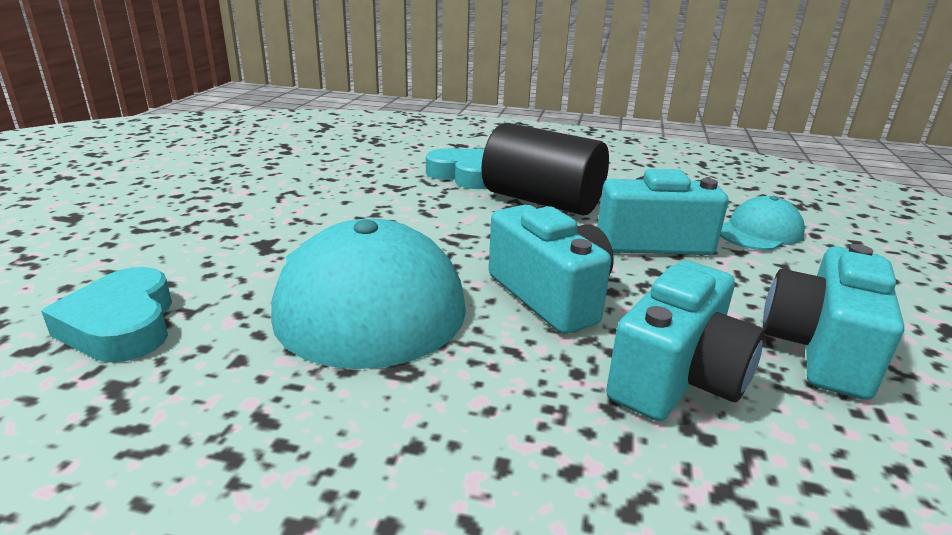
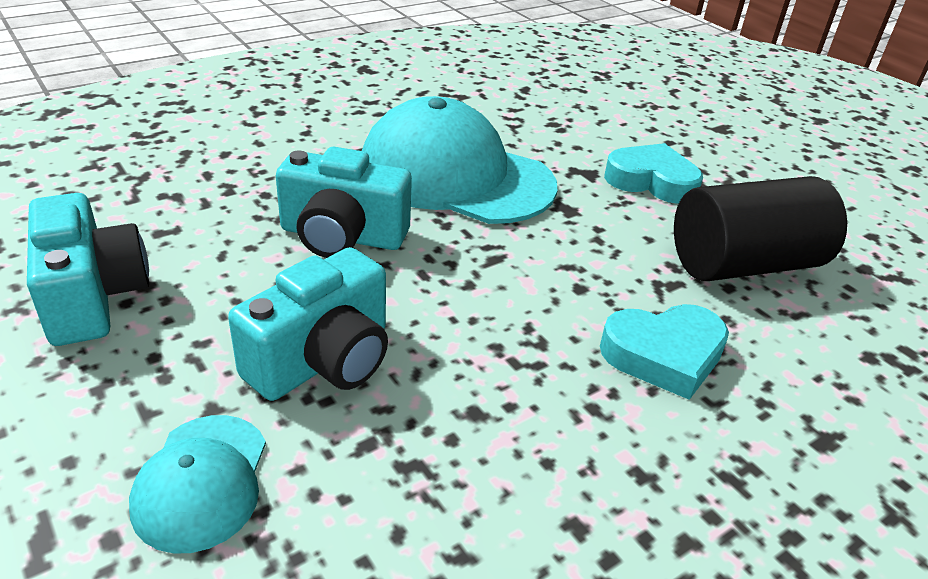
camera: 130 degrees right, 10 degrees up
(122, 325) = (521, 108): turquoise heart -> turquoise heart (651, 181)
(542, 201) = (513, 361): black cylinder -> black cylinder (744, 265)
(677, 377) = (199, 219): turquoise camera -> none

